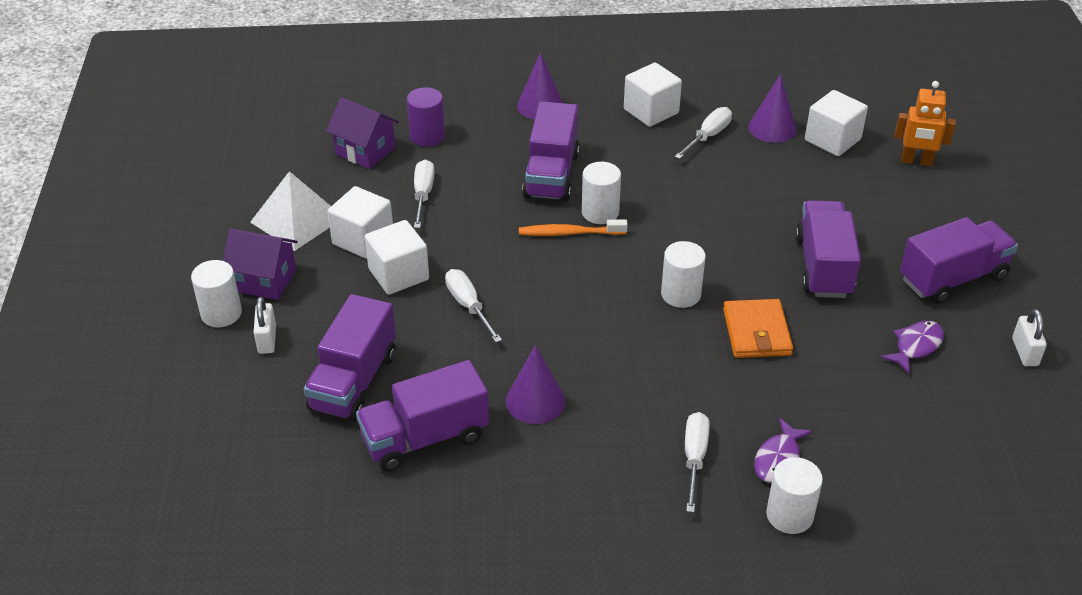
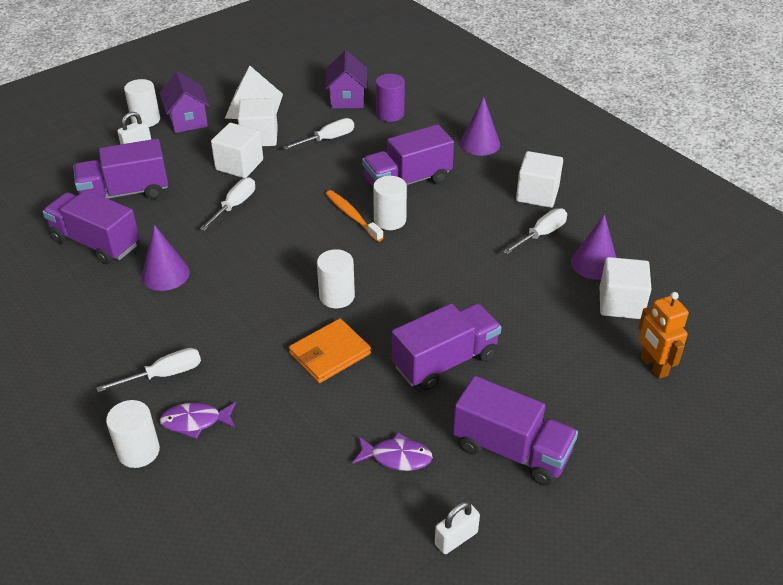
camera: 55 degrees right, 0 degrees up
(708, 136) = (541, 234): white screwdriver -> white screwdriver turned 45 degrees counterclockwise

